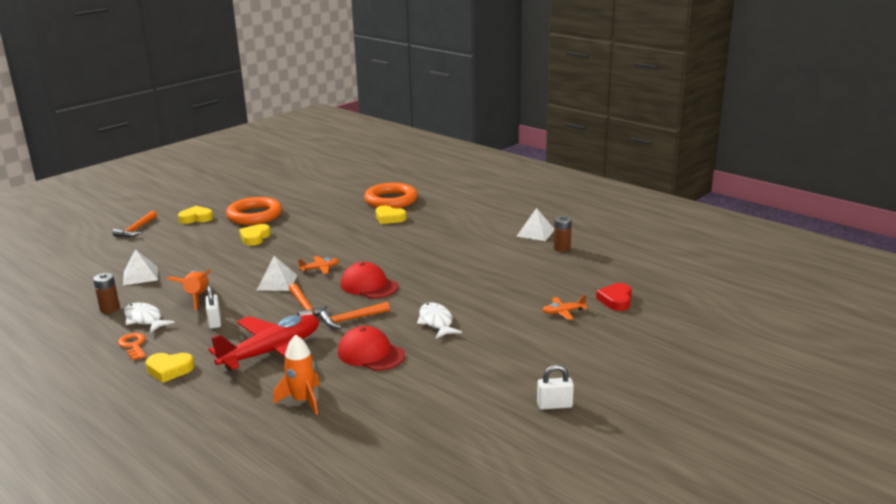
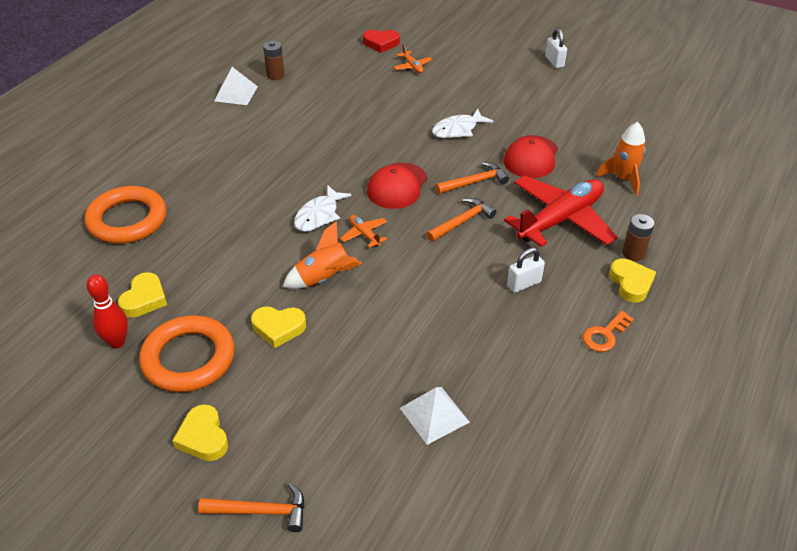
camera: 105 degrees left, 20 degrees up
(110, 309) = (537, 403): brown battery -> brown battery (633, 253)
(144, 319) = (547, 351): white fish -> white fish (319, 215)
(197, 298) = (475, 322): orange rocket -> orange rocket (324, 278)
(272, 352) = (560, 220): red plane -> red plane turned 105 degrees clockwise
(277, 282) = (412, 261): white pyramid -> none
(284, 200) = (117, 342): none -> red bowling pin
(351, 319) = (474, 182): orange hammer -> orange hammer turned 75 degrees counterclockwise
(389, 218) = (196, 208): yellow heart -> yellow heart (144, 299)

